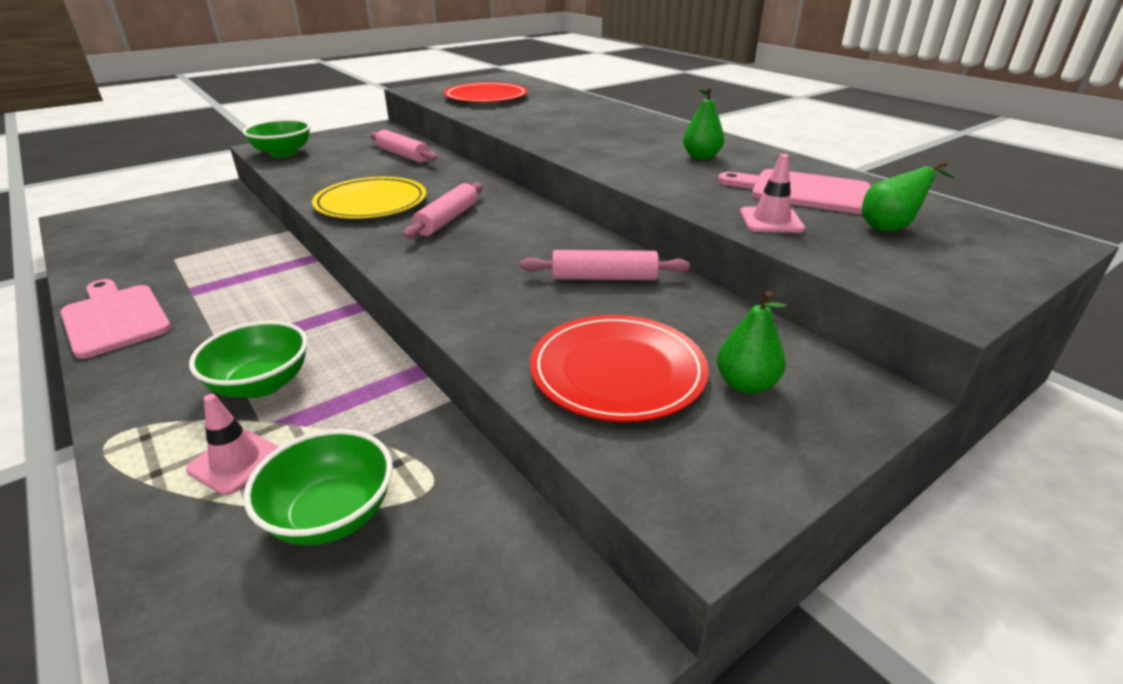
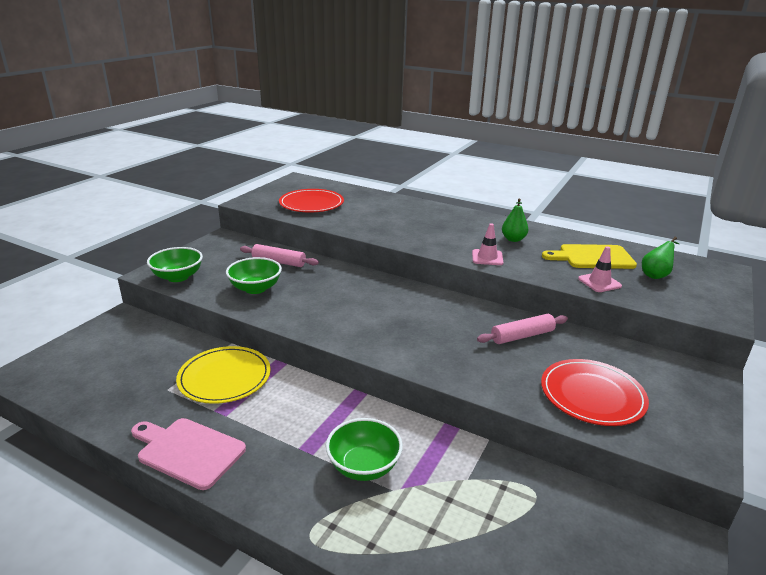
camera: 25 degrees left, 5 degrees down
(236, 462) = (411, 520): pink traffic cone -> pink traffic cone (487, 257)
(331, 515) = (503, 529): green bowl -> green bowl (255, 288)
(371, 203) = (310, 310): yellow plate -> yellow plate (224, 377)
(447, 219) = (380, 313): pink rolling pin -> none
(745, 384) = (654, 385): green pear -> none
(803, 191) = (592, 257): pink cutting board -> yellow cutting board

